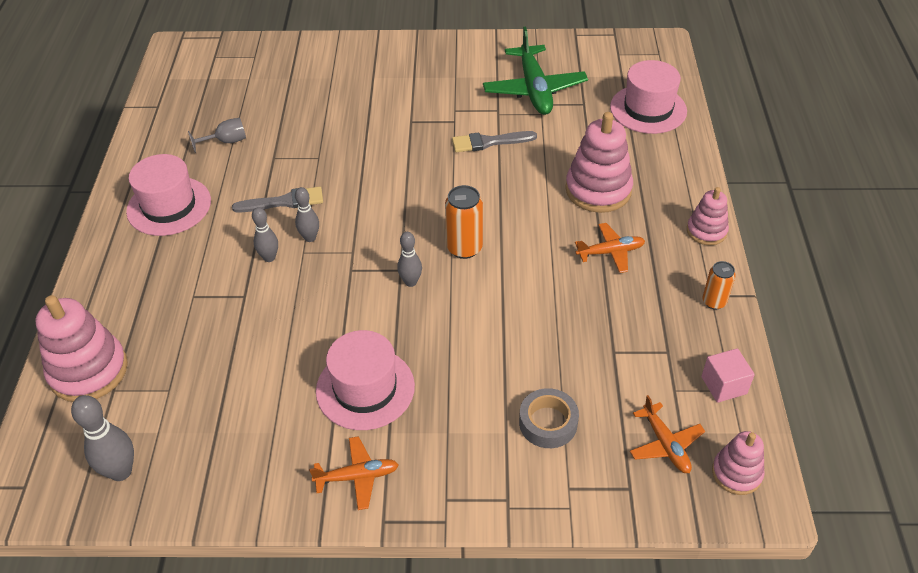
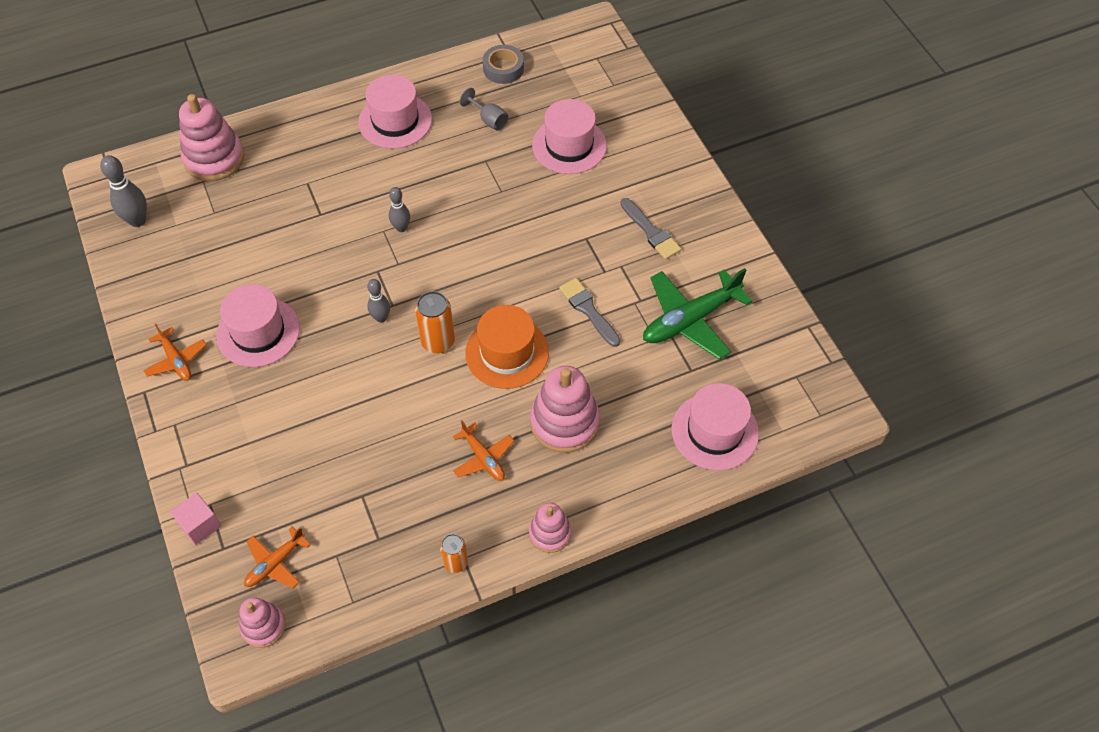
camera: 65 degrees right, 10 degrees up
(269, 257) = (367, 211): grey bowling pin -> none
(284, 202) = (435, 192): grey brush -> grey brush (651, 231)
(300, 101) = (569, 145): none -> pink hat
(504, 205) = (507, 352): none -> orange hat
(548, 423) = (268, 469): grey tape -> grey tape (503, 69)
(724, 385) = (356, 594): pink cube -> pink cube (200, 525)

